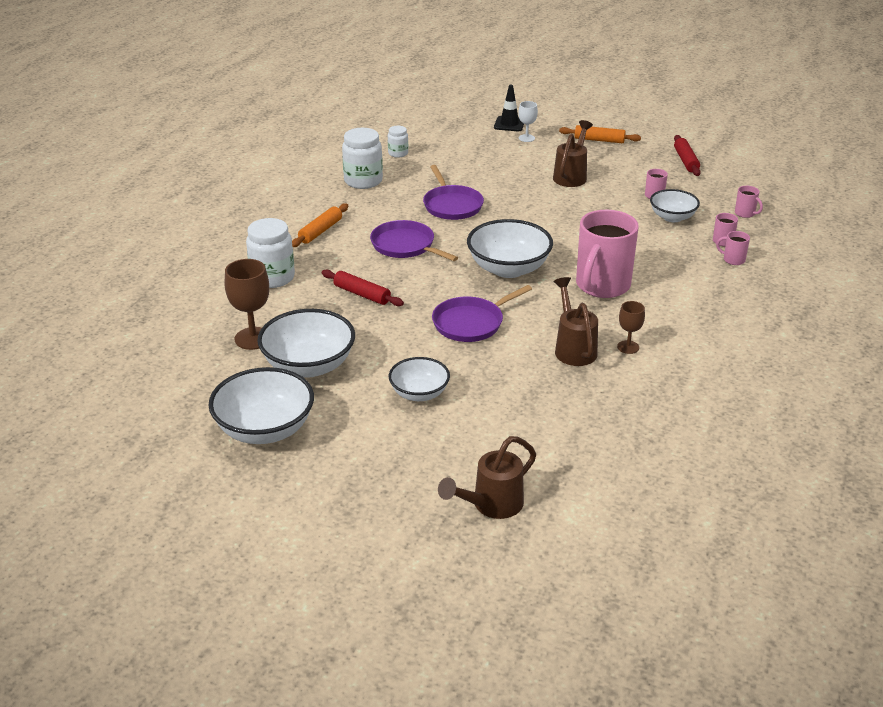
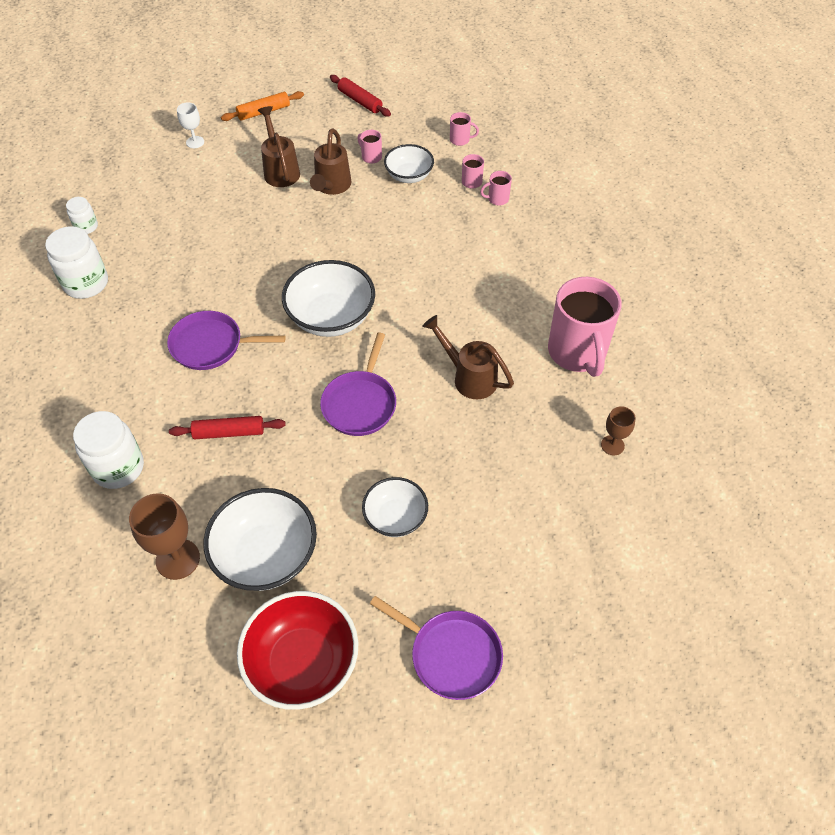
camera: 40 degrees left, 20 degrees up
(265, 429) = (302, 662): white bowl -> red bowl
(320, 231) = (107, 376): orange rolling pin -> none
(452, 205) = (206, 267): purple pan -> purple pan (451, 655)
(491, 505) = (567, 598): brown watering can -> brown watering can (331, 187)
(509, 124) = (161, 131): black traffic cone -> none
(602, 286) = (426, 290): pink mug -> pink mug (577, 352)
(628, 347) = (508, 348): brown goblet -> brown goblet (612, 445)

